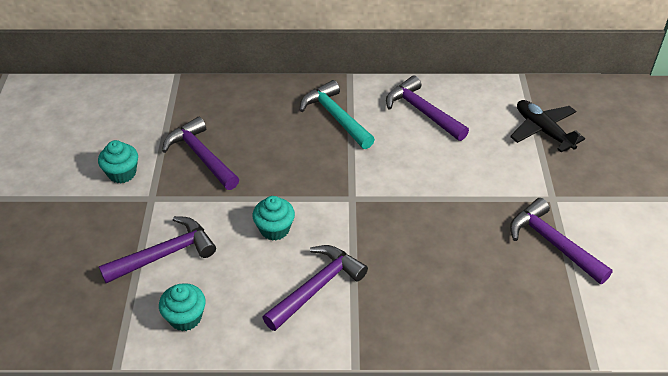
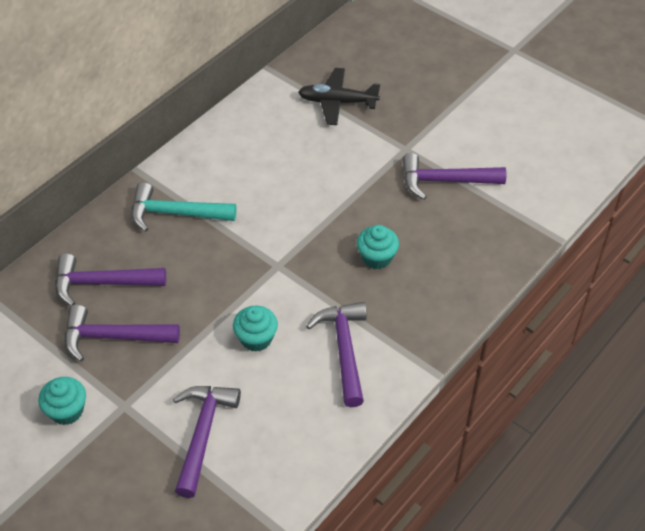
camera: 50 degrees left, 5 degrees up
(185, 317) = (287, 459): turquoise cupcake -> turquoise cupcake (376, 257)
(422, 111) = (235, 155): purple hammer -> purple hammer (102, 283)

